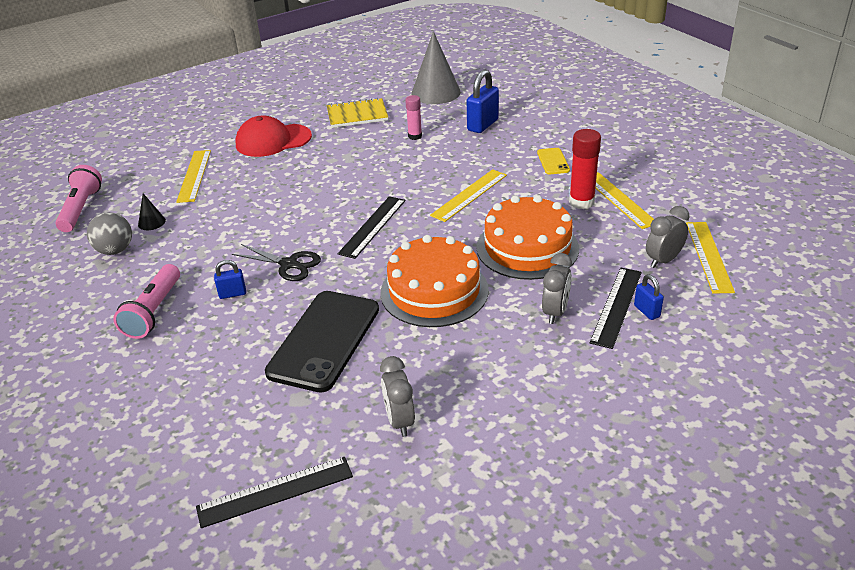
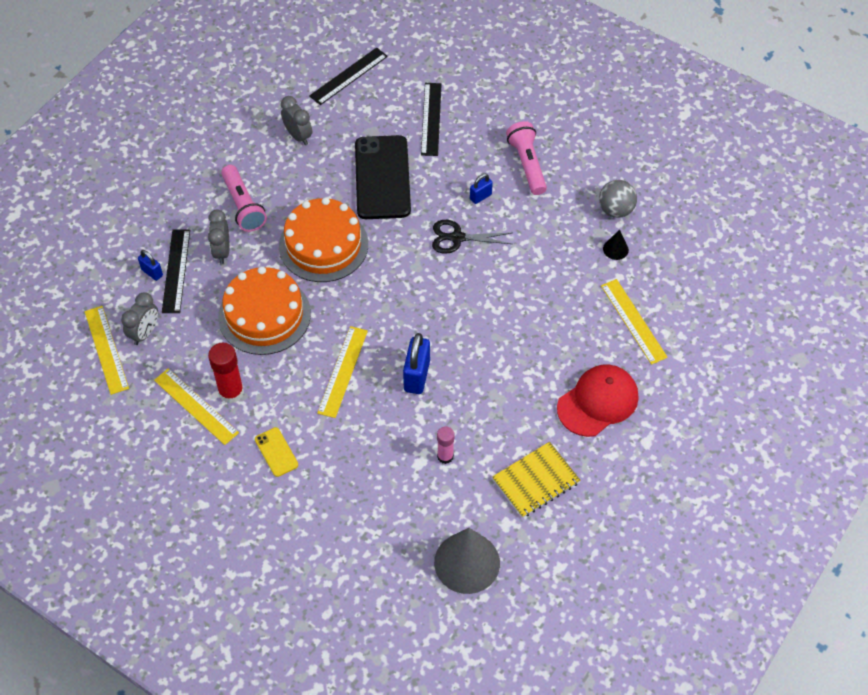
camera: 155 degrees right, 20 degrees up
(81, 209) = (697, 246): pink flashlight -> pink flashlight (243, 206)
(372, 226) = (412, 302): black ruler -> black ruler (431, 119)
(482, 125) = (378, 502): blue padlock -> blue padlock (417, 376)

